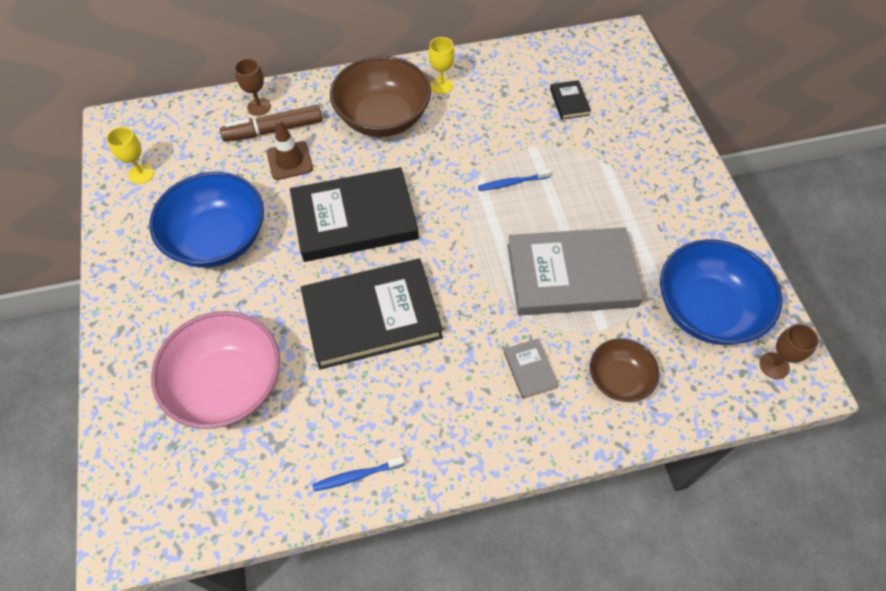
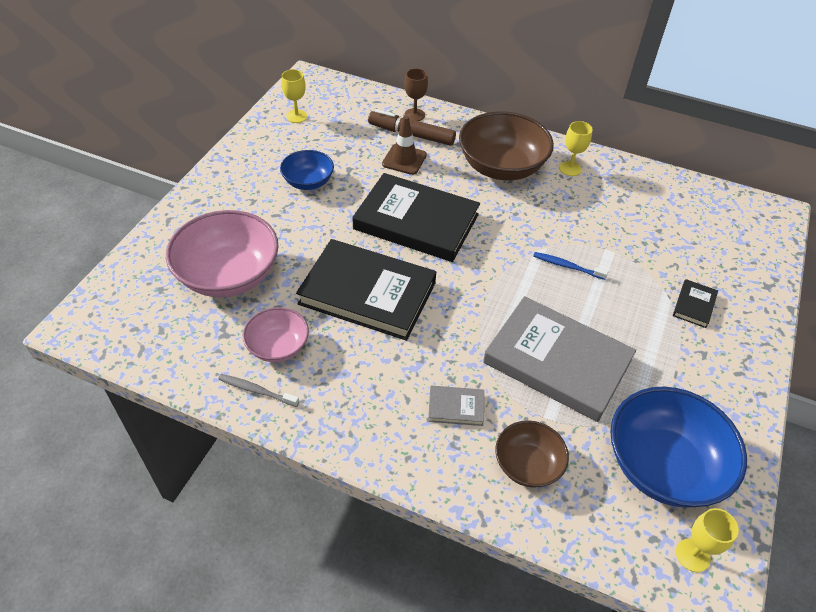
camera: 35 degrees right, 10 degrees down
(218, 239) = (308, 182): blue bowl -> blue bowl, size x0.56
(338, 421) = (278, 346): none -> pink bowl
(356, 476) = (256, 390): blue toothbrush -> grey toothbrush
(529, 370) = (456, 407): grey book -> grey book turned 75 degrees clockwise
(569, 102) = (675, 235): black book -> black book (694, 305)
(774, 365) = (692, 555): brown goblet -> yellow goblet

